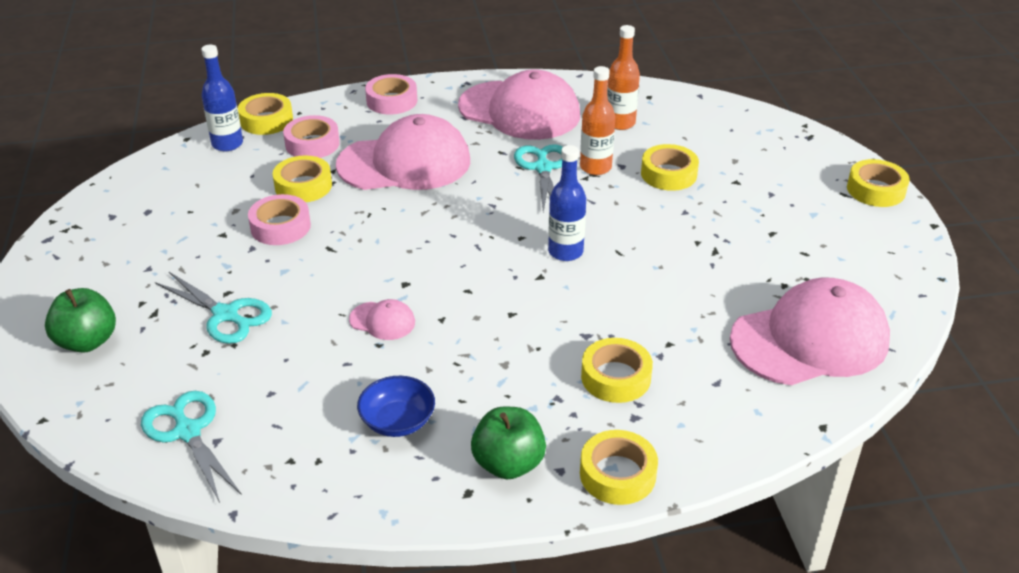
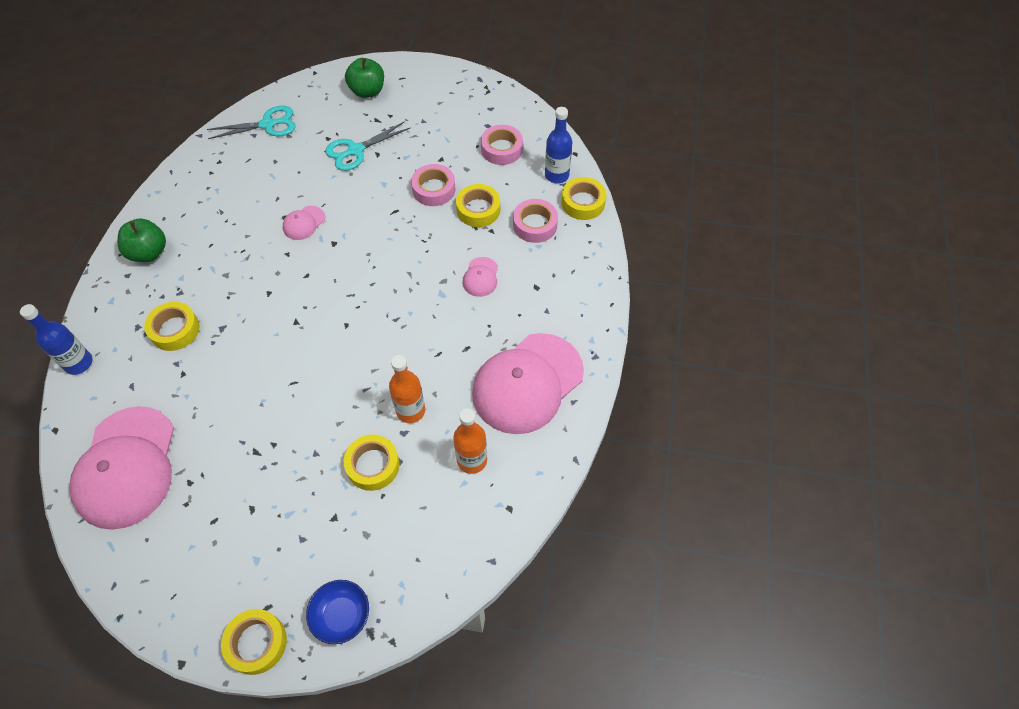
camera: 110 degrees right, 20 degrees up
(392, 101) = (583, 291): pink tape -> pink tape (501, 149)
(398, 421) = (215, 211): blue bowl -> blue bowl (341, 615)
(404, 163) = (481, 277): pink cap -> pink cap, size x0.42
(543, 168) = (428, 370): turquoise scissors -> none
(565, 252) = (313, 347): blue bottle -> blue bottle (78, 363)
(617, 474) = (104, 301): yellow tape -> none

